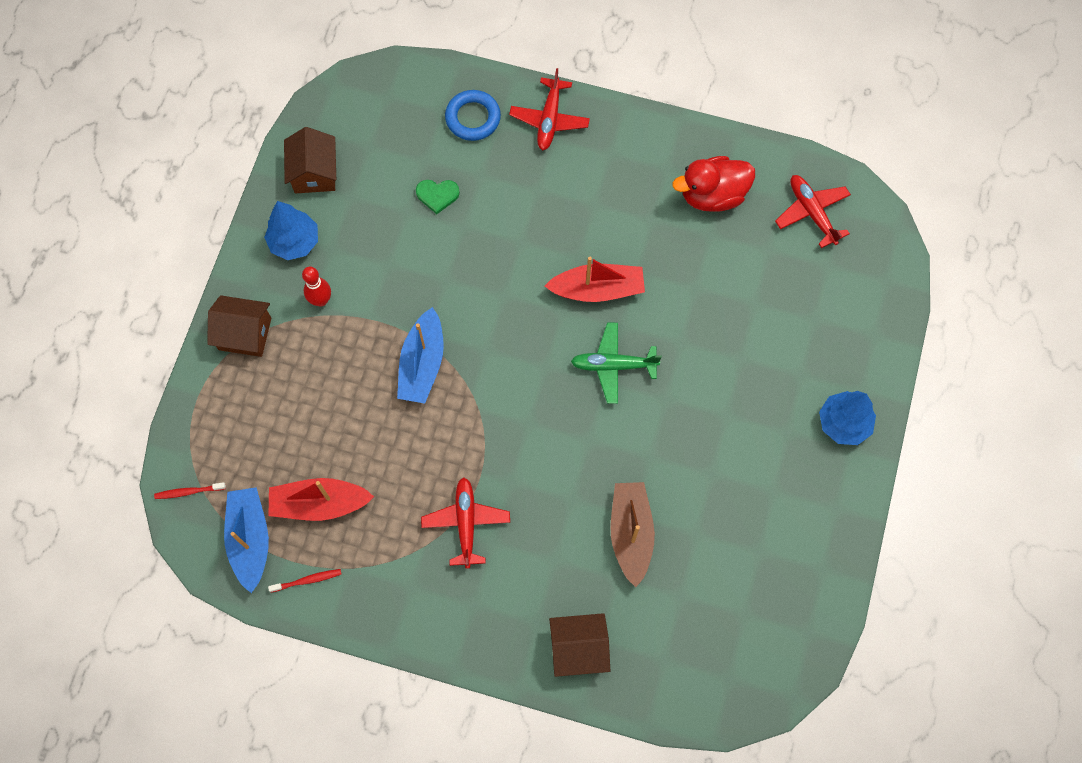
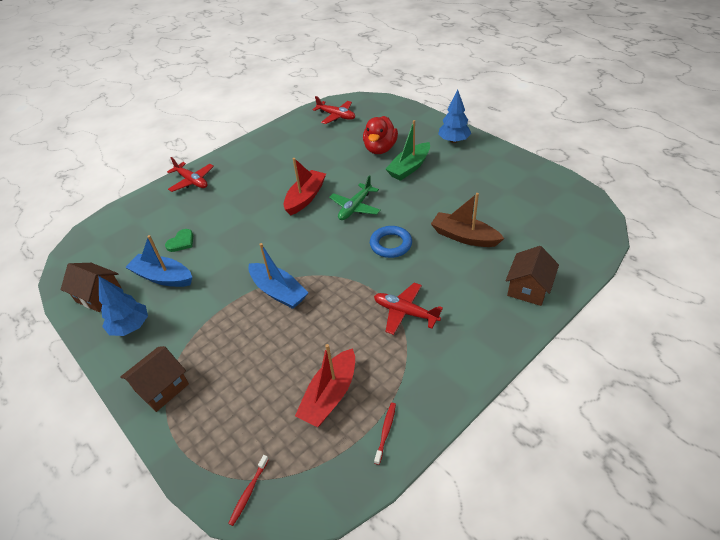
camera: 55 degrees left, 25 degrees down
(250, 540) = (324, 460): blue boat -> blue boat (163, 277)
(321, 300) = (184, 329): red bowling pin -> none
(473, 118) = (155, 210): blue ring -> blue ring (391, 244)
(712, 195) = (295, 141): red duck -> red duck (380, 149)
(739, 391) = (409, 167): none -> green boat
(812, 212) = (336, 116): red plane -> red plane turned 150 degrees counterclockwise

